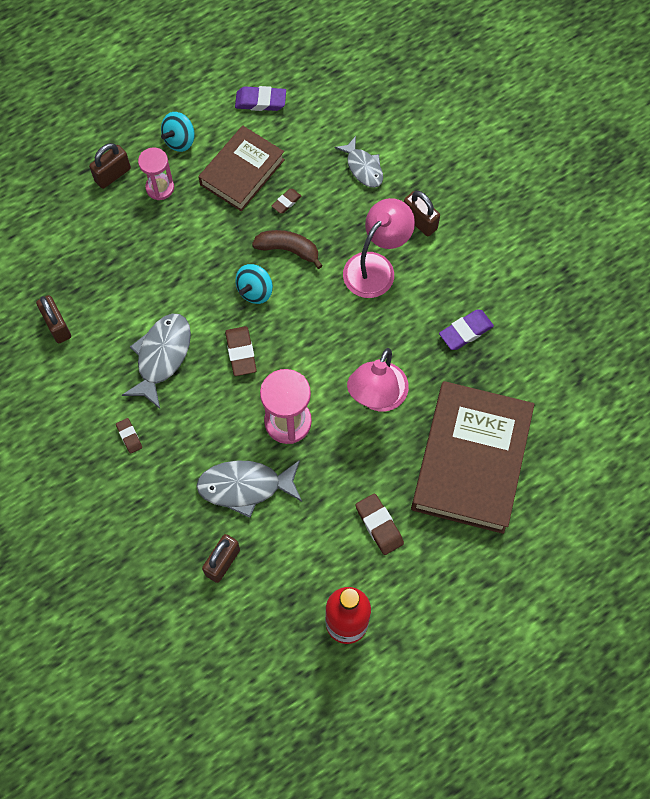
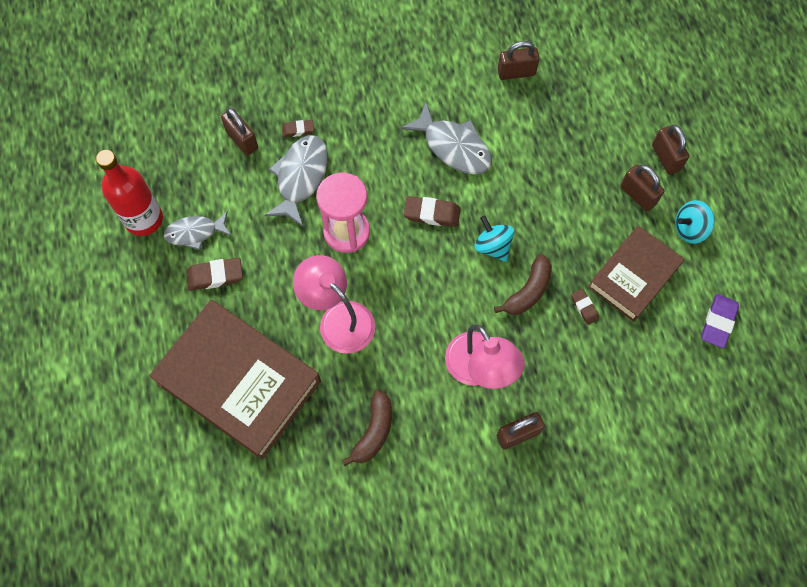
camera: 110 degrees right, 0 degrees up
(129, 436) = (386, 100): brown eraser -> brown eraser (298, 130)
(160, 188) = (638, 195): pink hourglass -> brown padlock
(180, 140) = (689, 229): turquoise spinning top -> turquoise spinning top turned 75 degrees counterclockwise
(242, 172) = (634, 276): brown book -> brown book turned 75 degrees clockwise
(363, 167) = (603, 399): grey fish -> grey fish (195, 232)
(465, 332) = (374, 431): purple eraser -> brown banana

